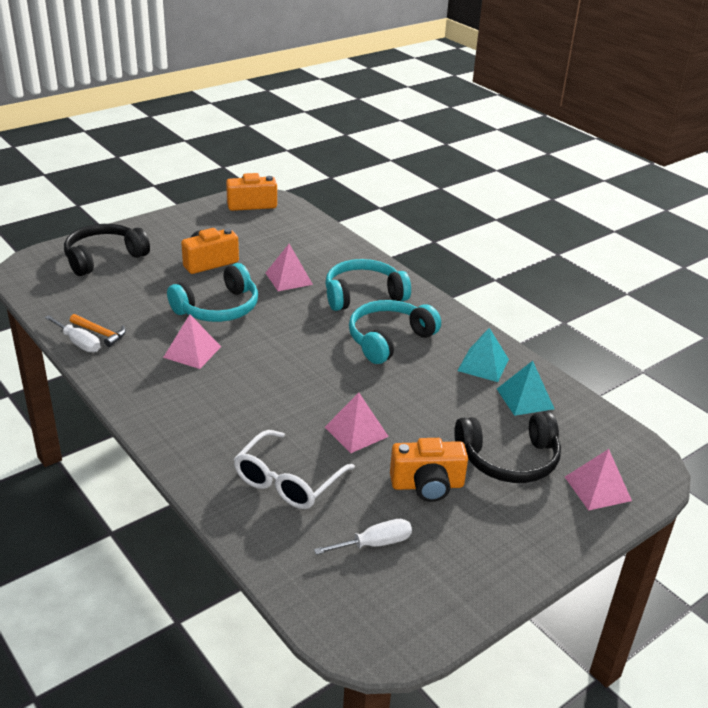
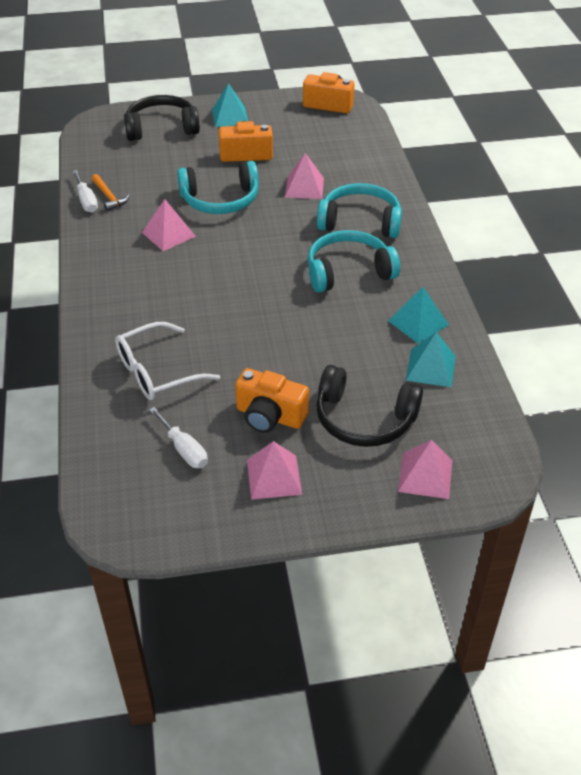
camera: 30 degrees right, 10 degrees up
(165, 233) = (230, 116): none -> turquoise pyramid
(356, 432) = (248, 348): pink pyramid -> pink pyramid (274, 477)
(375, 544) = (184, 449): white screwdriver -> white screwdriver turned 45 degrees clockwise

